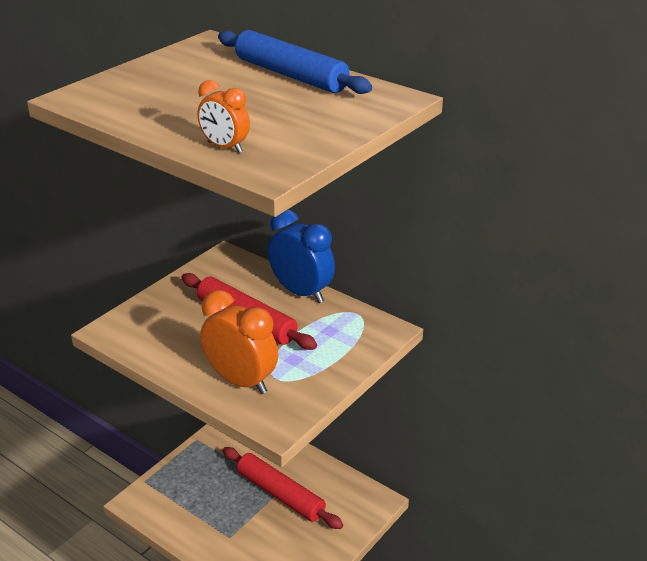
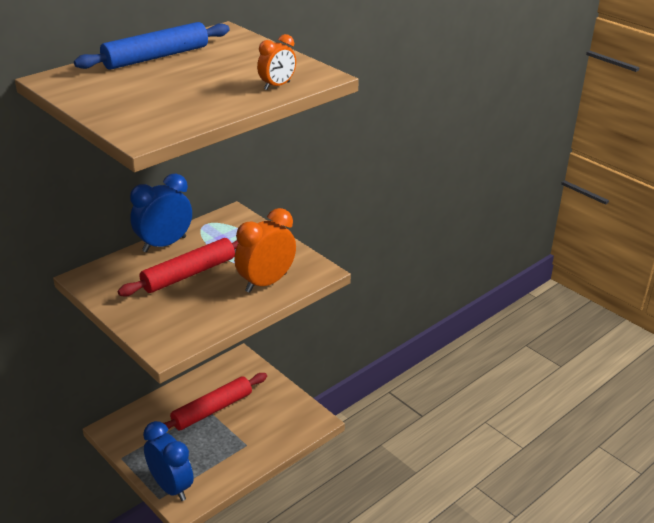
camera: 80 degrees left, 0 degrees up
(160, 486) = (171, 487): none -> blue clock

